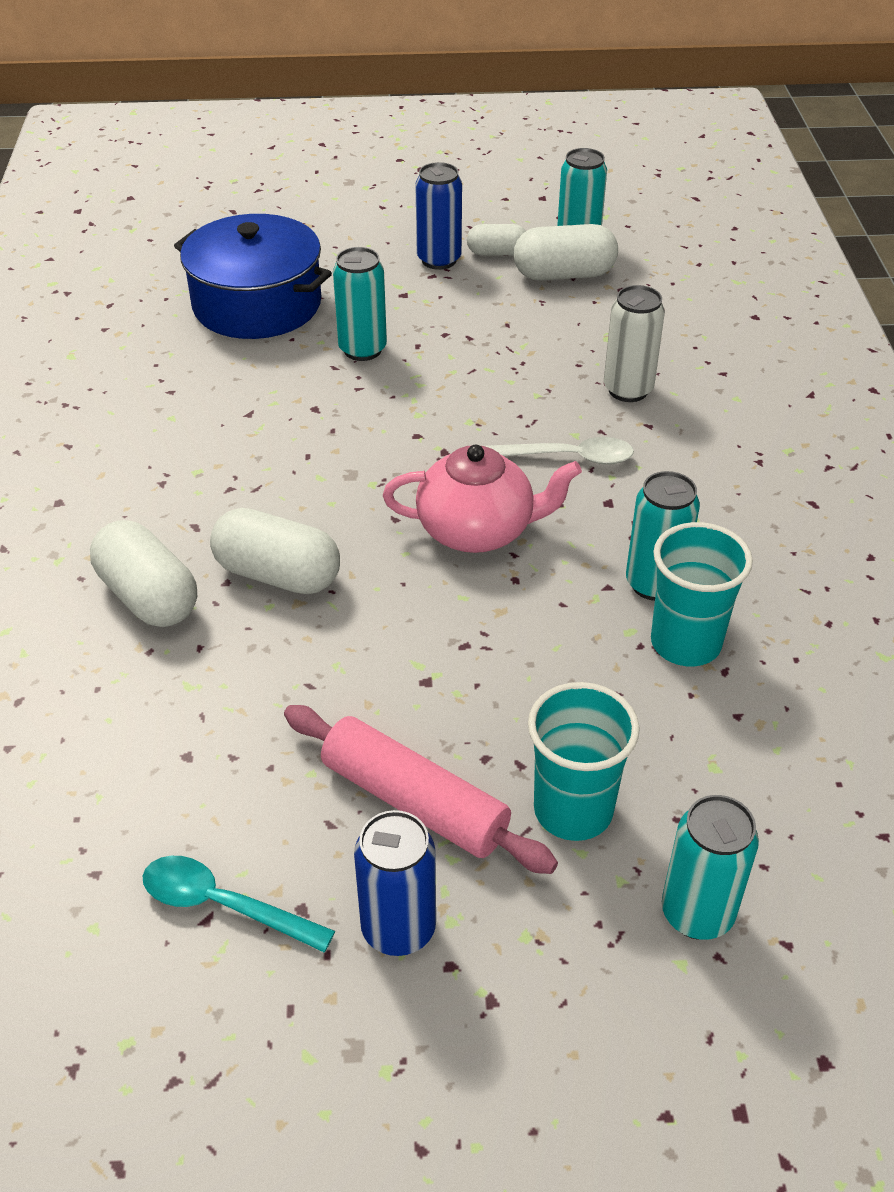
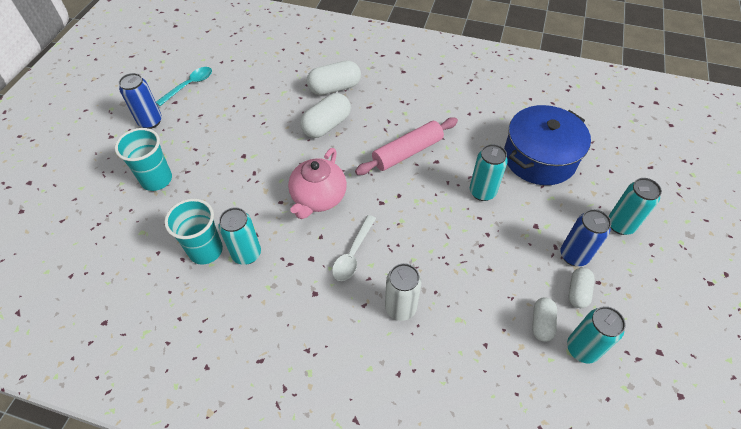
camera: 110 degrees right, 10 degrees up
(414, 802) = (192, 137): pink rolling pin -> pink rolling pin (407, 152)
(564, 274) = (541, 323): white capsule -> white capsule, size x0.60
(697, 913) = (92, 199): turquoise can -> turquoise can (620, 225)

